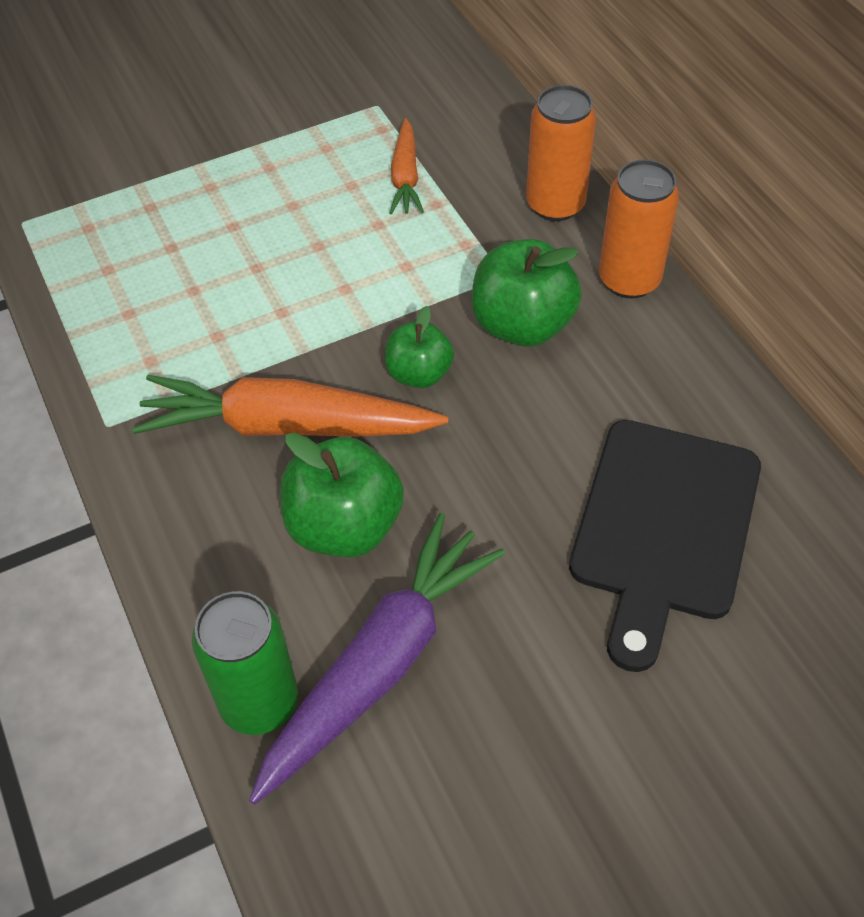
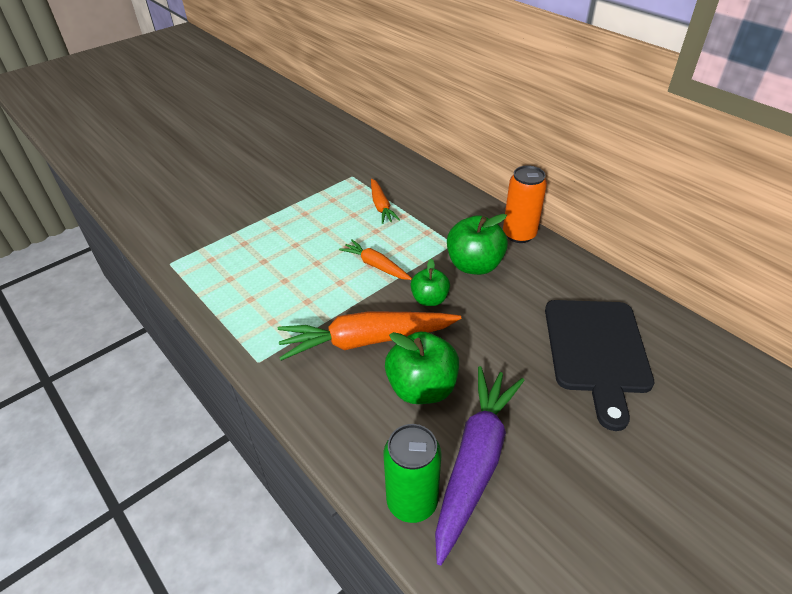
camera: 15 degrees left, 10 degrees down
(353, 292) = (376, 265): none -> orange carrot
(555, 204) = (465, 206): orange can -> none

